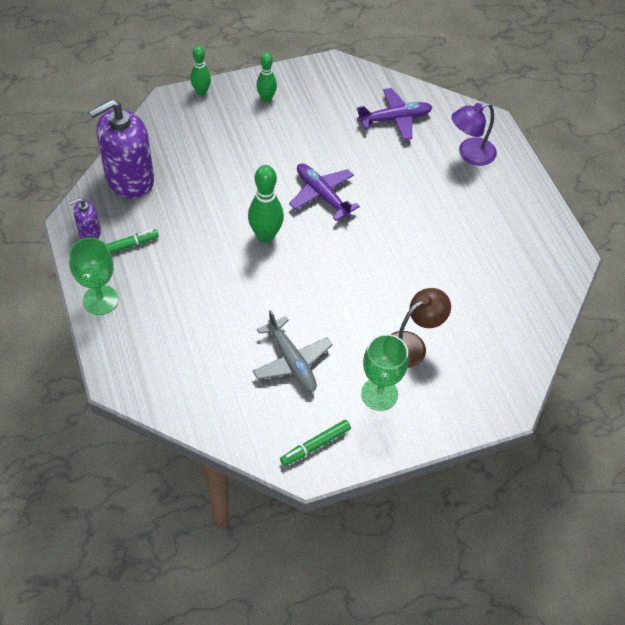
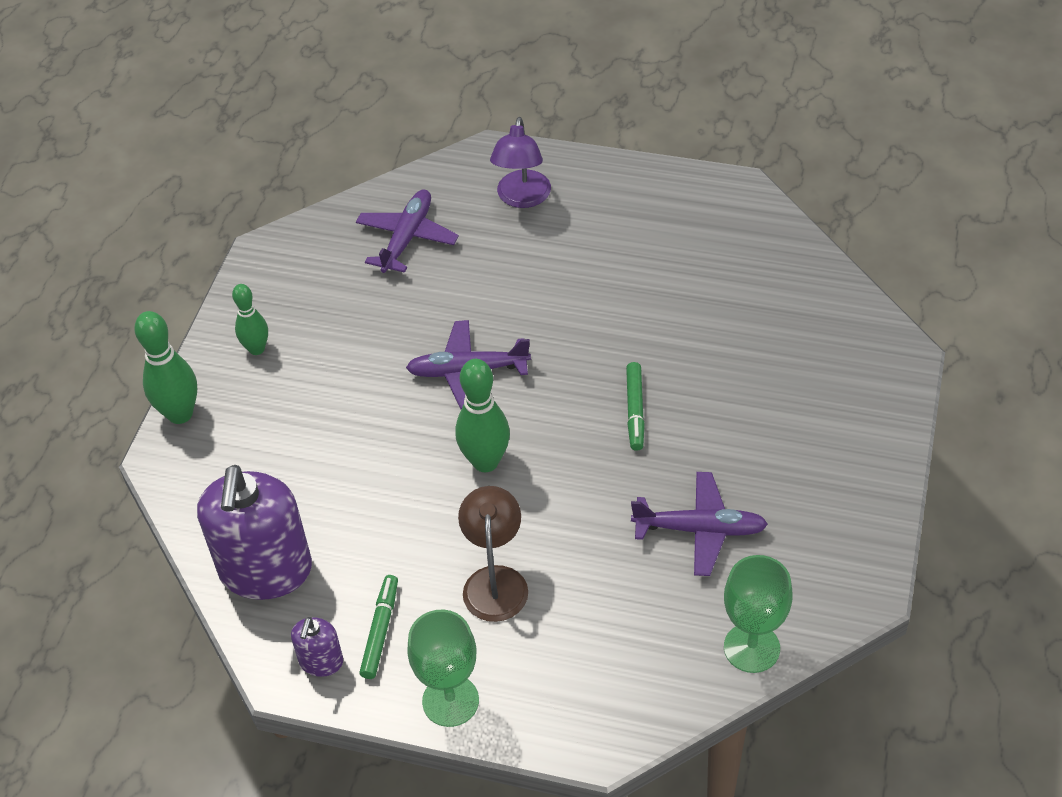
camera: 50 degrees left, 5 degrees down
(201, 92) = (180, 414): green bowling pin -> green bowling pin, size x1.56
(291, 361) = (700, 530): grey plane -> purple plane
(315, 445) = (838, 566): green marker -> green marker (635, 410)
(379, 394) = (806, 465): green goblet -> green goblet (751, 648)
(412, 345) = (758, 398): brown lamp -> brown lamp (495, 581)

